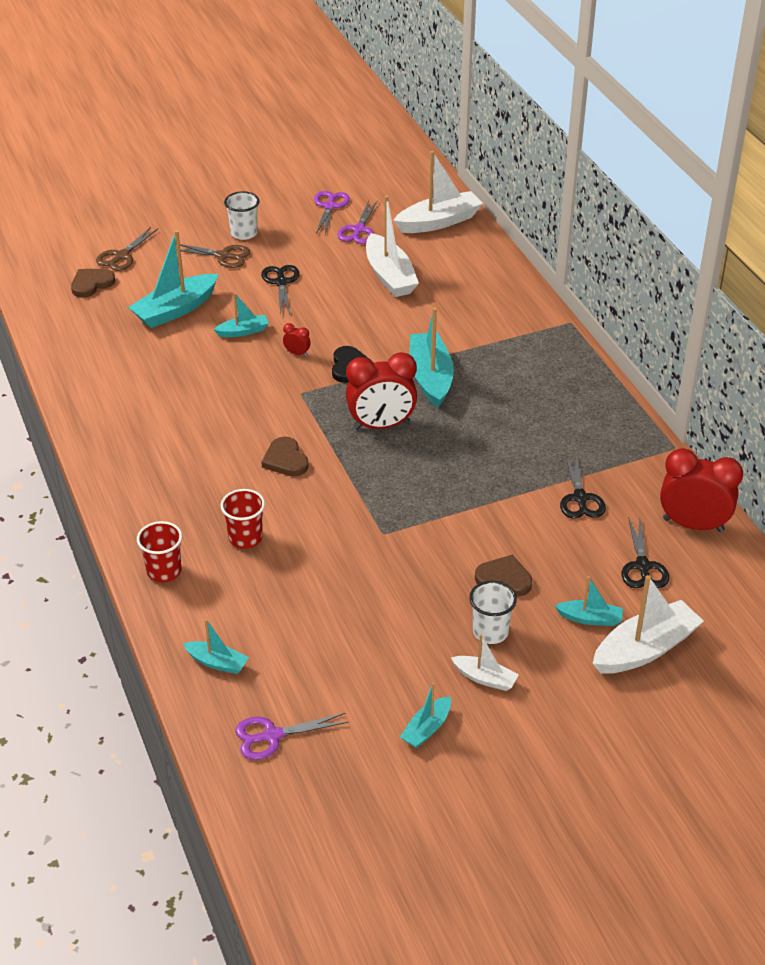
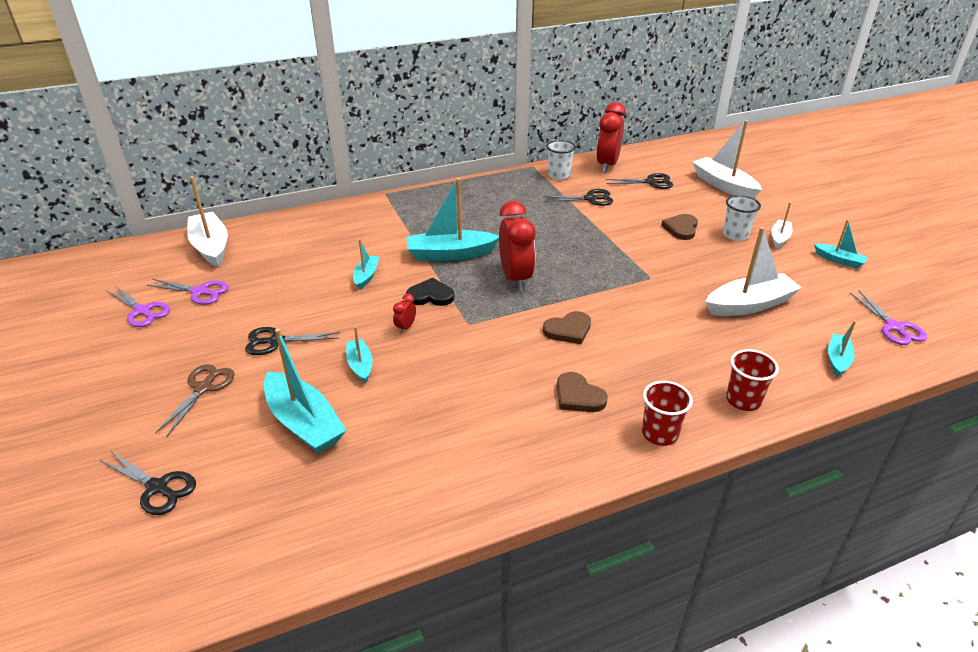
camera: 90 degrees left, 5 degrees down
(91, 284) = (215, 515): brown heart -> brown heart (578, 396)
(121, 256) = (157, 488): brown scissors -> black scissors
(244, 233) = (161, 373): white cup -> white cup (559, 175)
(245, 538) = (680, 350): red cup -> red cup (659, 434)
(330, 206) = (142, 311): purple scissors -> purple scissors turned 150 degrees counterclockwise
(390, 276) = (290, 274): white boat -> white boat (749, 305)
(590, 618) = (705, 201): turquoise boat -> turquoise boat (366, 276)

